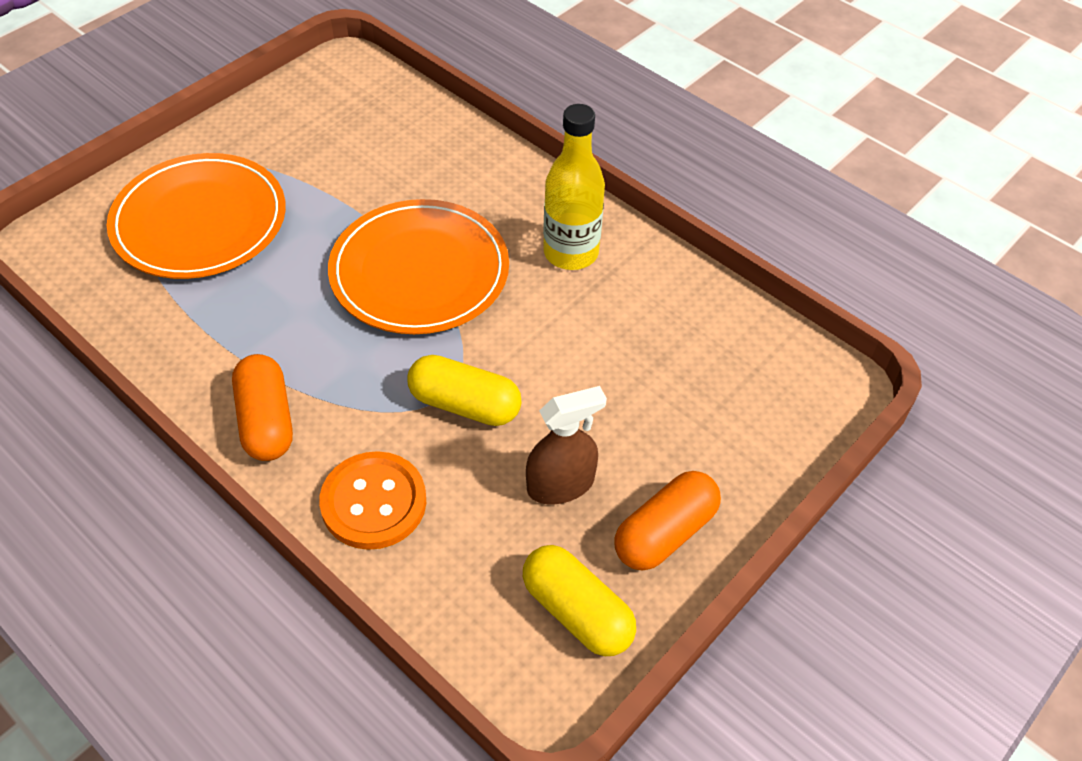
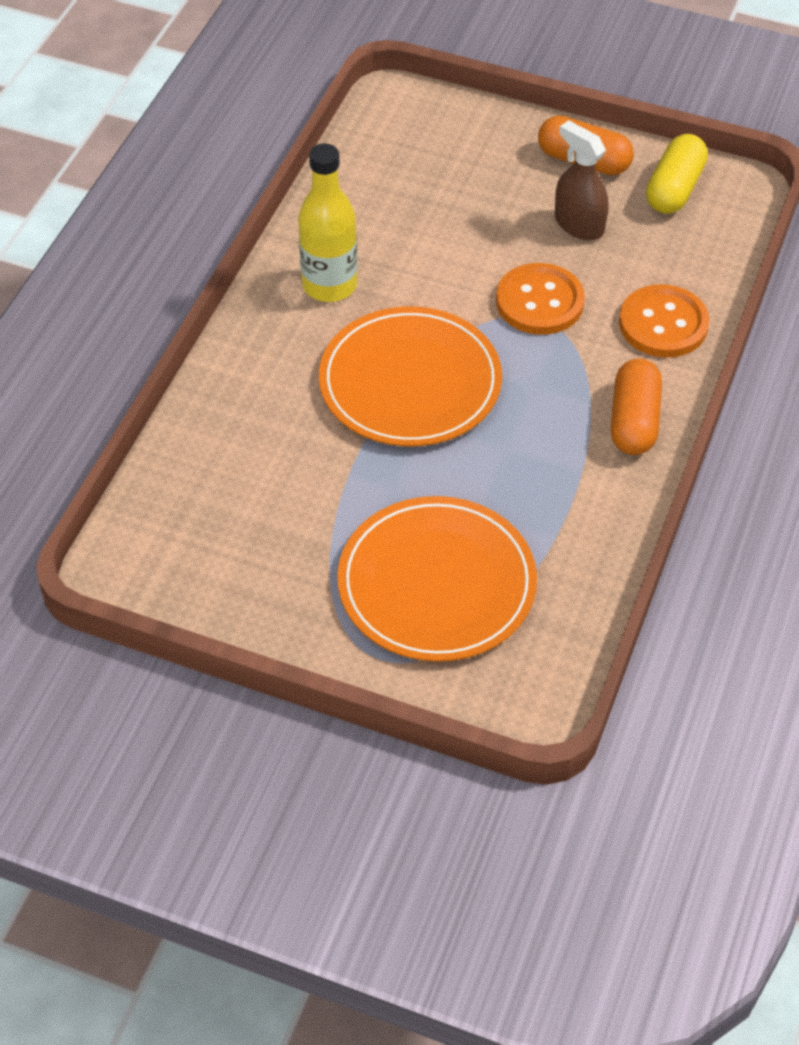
camera: 110 degrees left, 0 degrees up
(266, 421) = (634, 421): orange capsule -> orange capsule turned 45 degrees counterclockwise
(465, 404) = (539, 302): yellow capsule -> orange button

